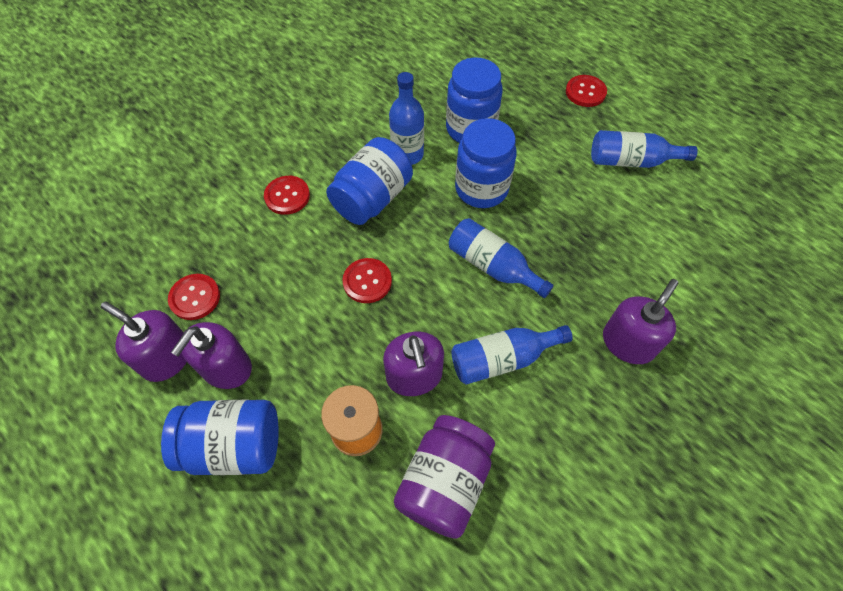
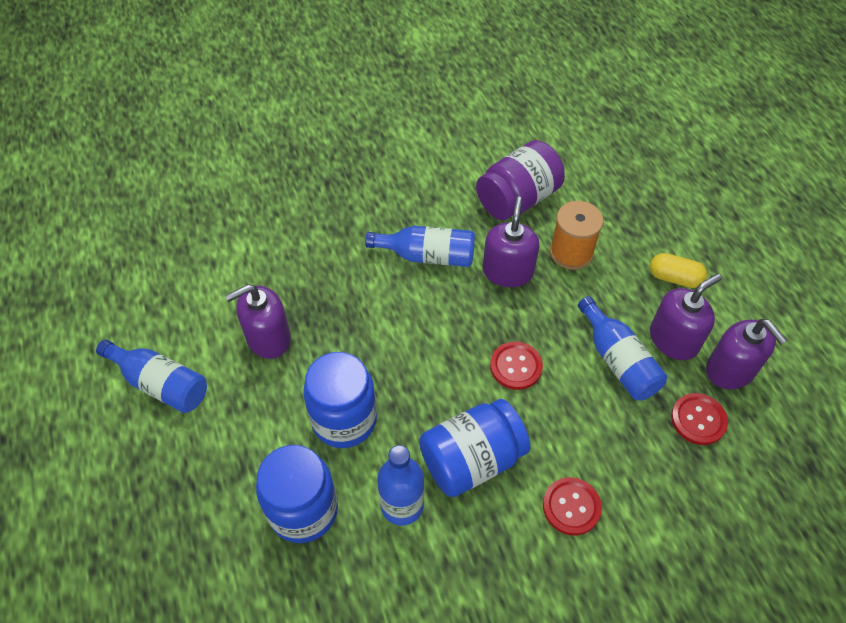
camera: 155 degrees left, 5 degrees down
(234, 445) = (674, 278): blue jar -> yellow capsule
(493, 266) = (386, 332): blue bottle -> blue bottle (618, 360)
(585, 92) = (122, 504): red button -> none
(628, 343) = (317, 229): purple soap dispenser -> purple soap dispenser (268, 338)

